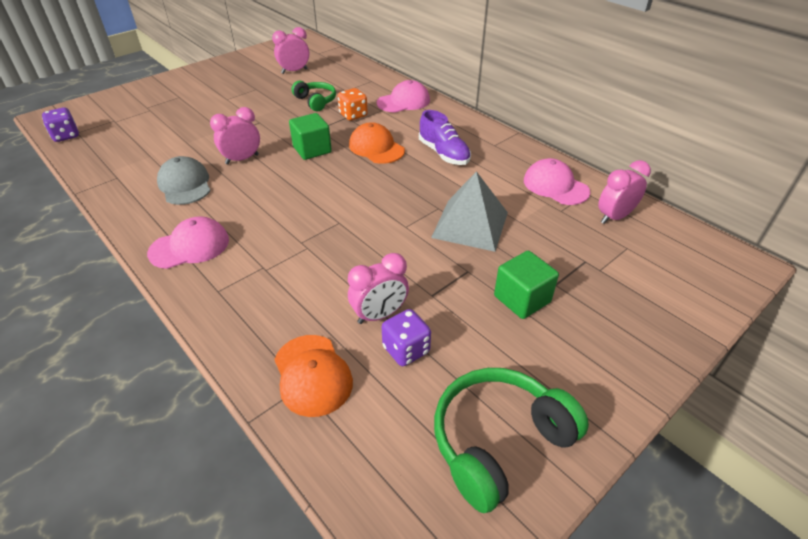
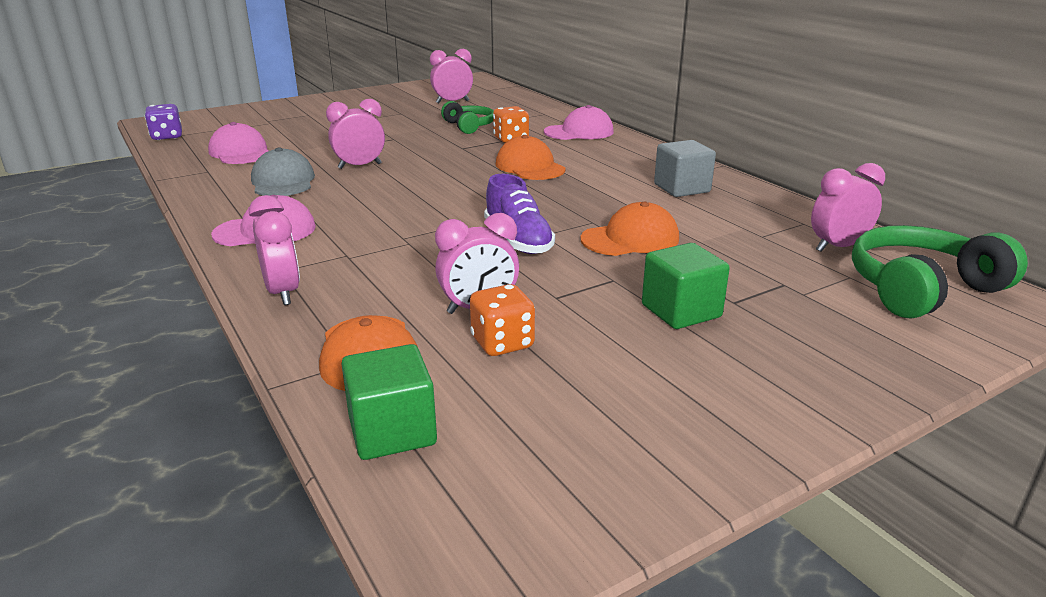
camera: 10 degrees right, 15 degrees down
(226, 317) = (283, 293): none -> pink clock
(312, 150) = (448, 163): green cube -> green cube (392, 431)
(406, 350) = (502, 343): purple dice -> orange dice
(443, 153) = (616, 177): purple shoe -> purple shoe (518, 240)
(470, 224) = (630, 239): grey pyramid -> orange cap
(494, 162) = (682, 188): none -> grey cube
(499, 441) = (602, 445): green headphones -> green headphones (921, 289)
(555, 186) = (760, 214): pink cap -> pink cap (240, 152)

